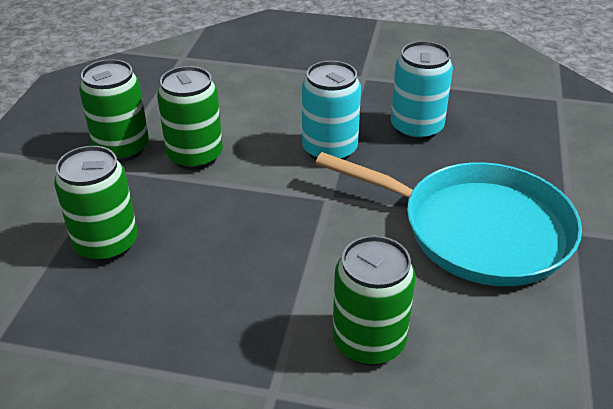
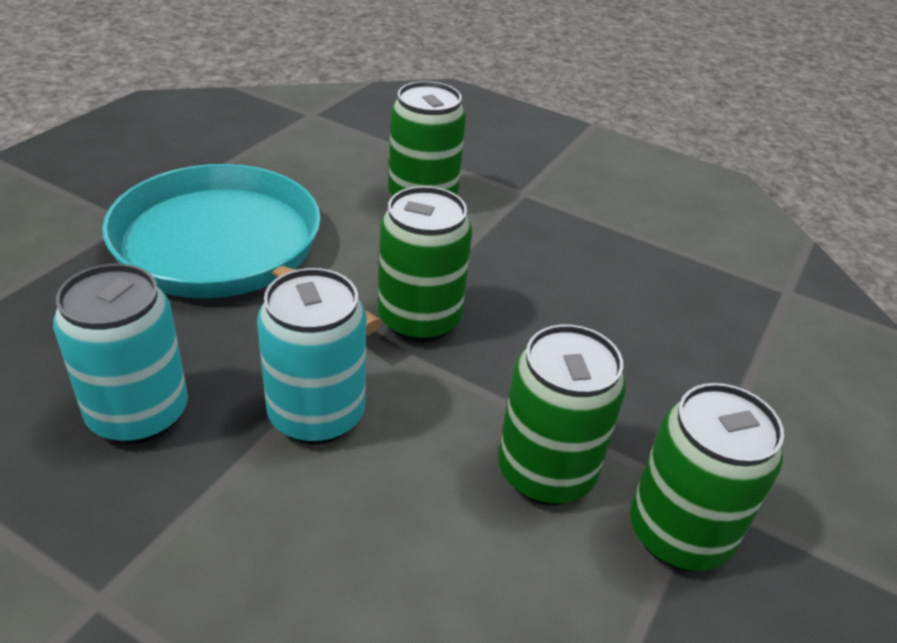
camera: 165 degrees left, 0 degrees up
(106, 244) = (683, 359): green can -> green can (419, 320)

